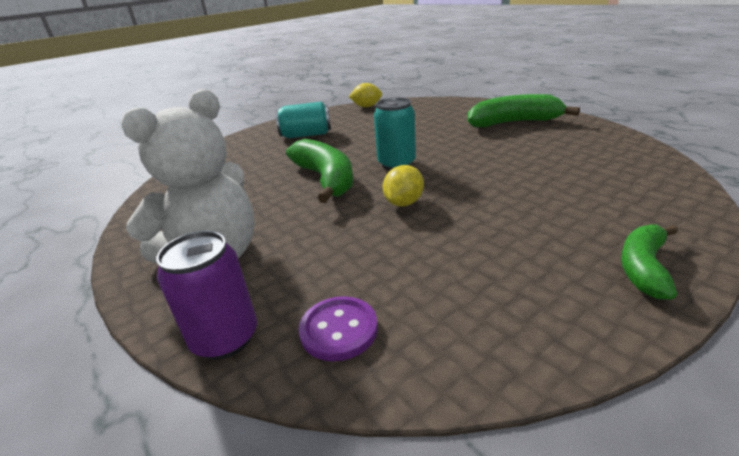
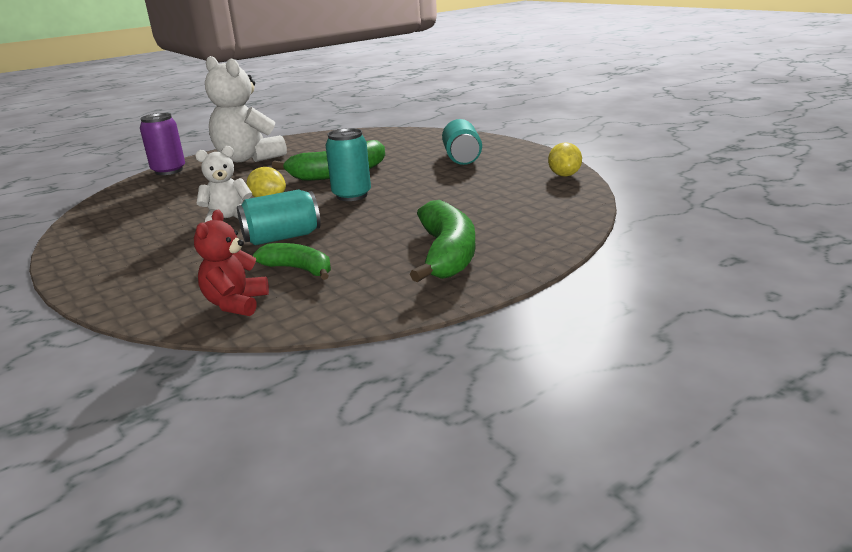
camera: 90 degrees right, 5 degrees down
(339, 330) = (147, 190): purple button -> none
(466, 214) = (228, 219): none -> white teddy bear
(507, 176) = (282, 237): none -> turquoise can
(640, 170) = (236, 303): none -> red teddy bear
(644, 268) = (98, 268): green banana -> green banana (298, 269)

